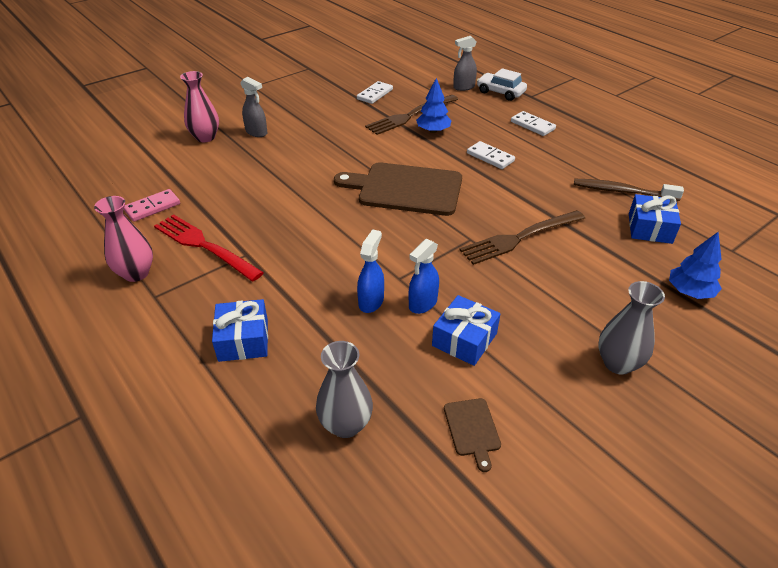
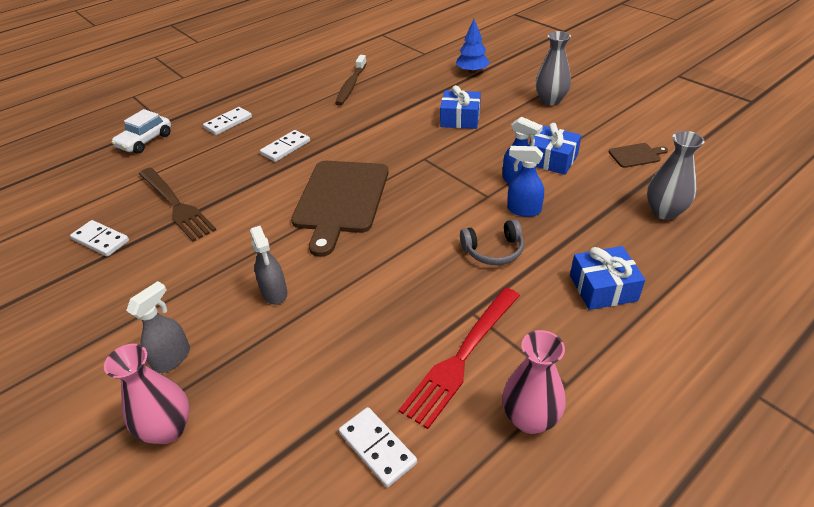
camera: 90 degrees left, 0 degrees up
(152, 207) = (377, 448): pink domino -> white domino
(315, 274) = (493, 250): none -> grey headphones
(433, 131) = (220, 186): blue tree -> none
(463, 87) = (118, 166): grey spray bottle -> grey spray bottle (275, 293)
(519, 238) = (420, 134): brown fork -> none
(650, 228) = (401, 78): blue gift -> blue gift (460, 119)

